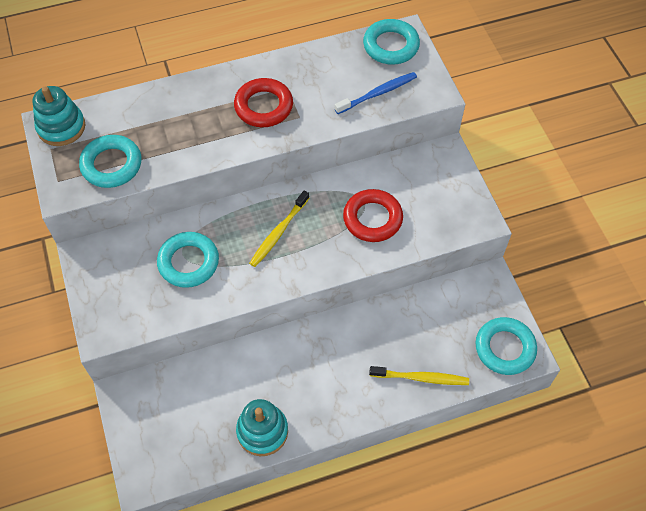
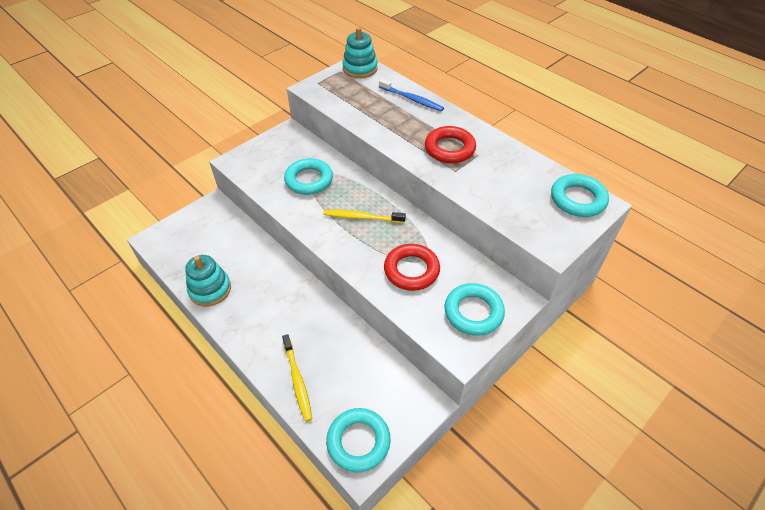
camera: 65 degrees right, 10 degrees down
(111, 165) = (345, 98): turquoise ring -> turquoise ring (473, 312)
(378, 93) = (519, 208): blue toothbrush -> blue toothbrush (412, 99)

